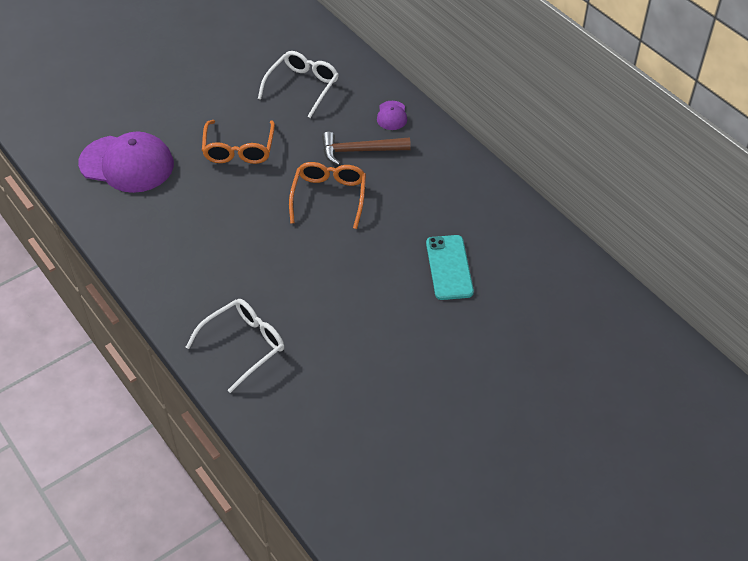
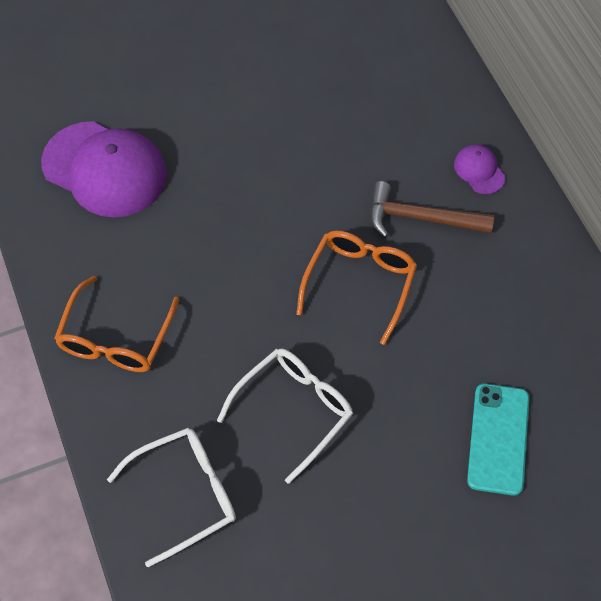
camera: 15 degrees right, 10 degrees up
(239, 149) = (257, 179): orange glasses -> orange glasses (115, 338)
(302, 87) = (368, 97): white glasses -> white glasses (294, 410)
(392, 116) = (479, 170): purple cap -> purple cap turned 135 degrees clockwise

